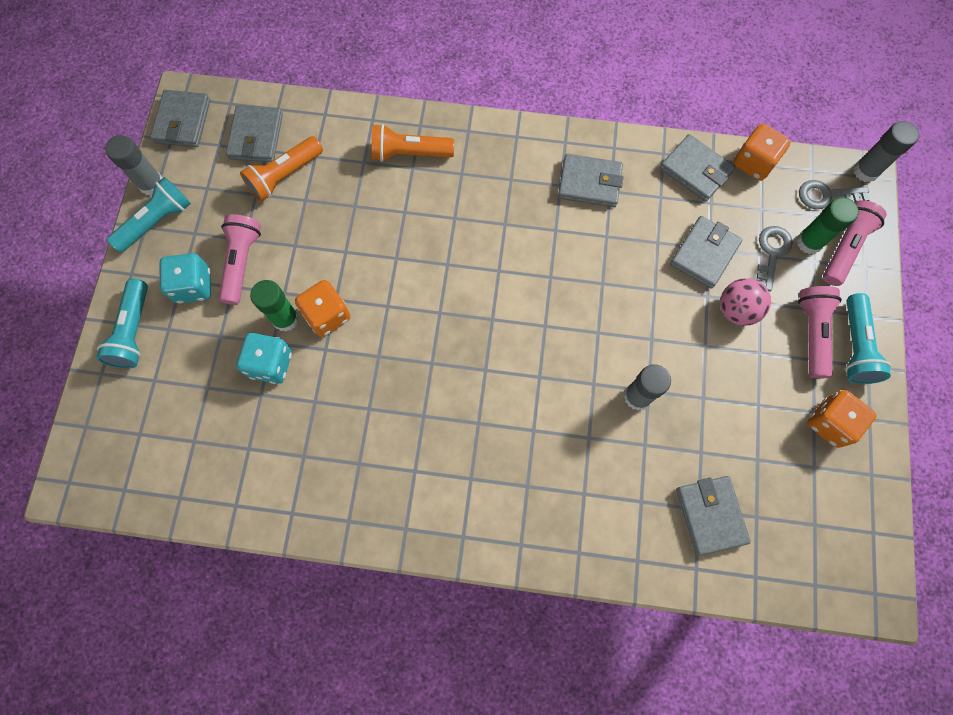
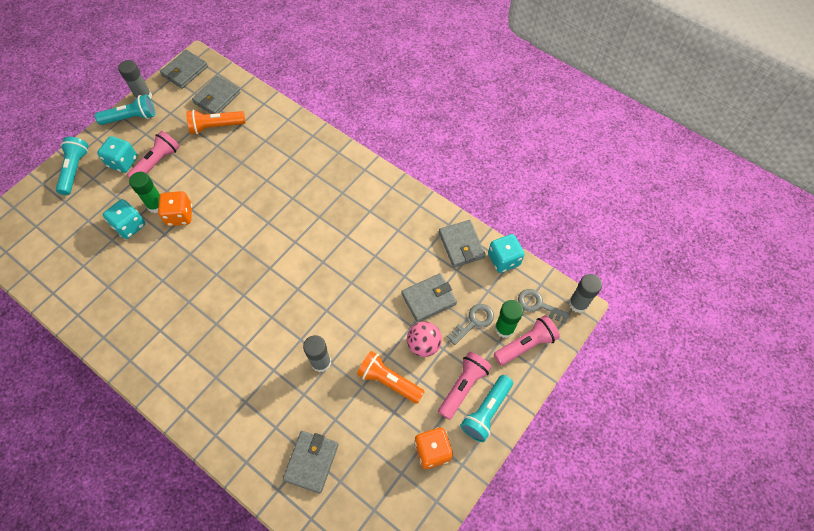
camera: 30 degrees right, 10 degrees down
(134, 331) = (75, 170): turquoise flashlight -> turquoise flashlight turned 150 degrees clockwise
(409, 153) = (294, 148): orange flashlight -> orange flashlight (389, 381)
(589, 183) = (388, 219): grey wallet -> none
(753, 163) = (504, 260): orange dice -> turquoise dice

